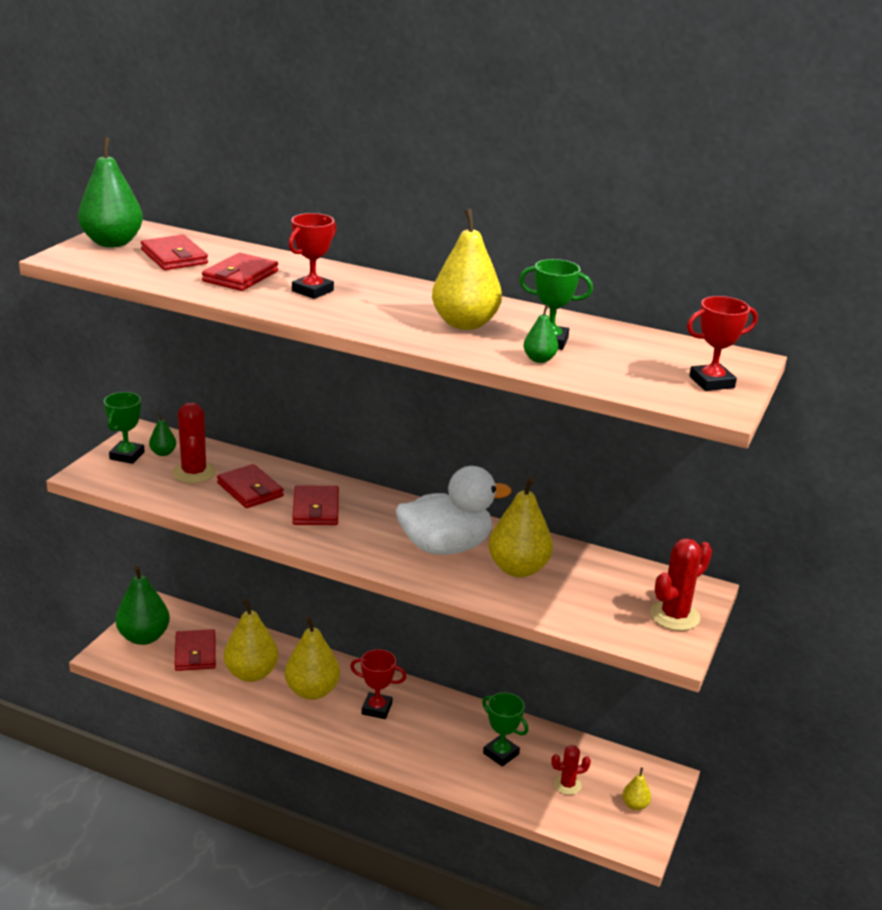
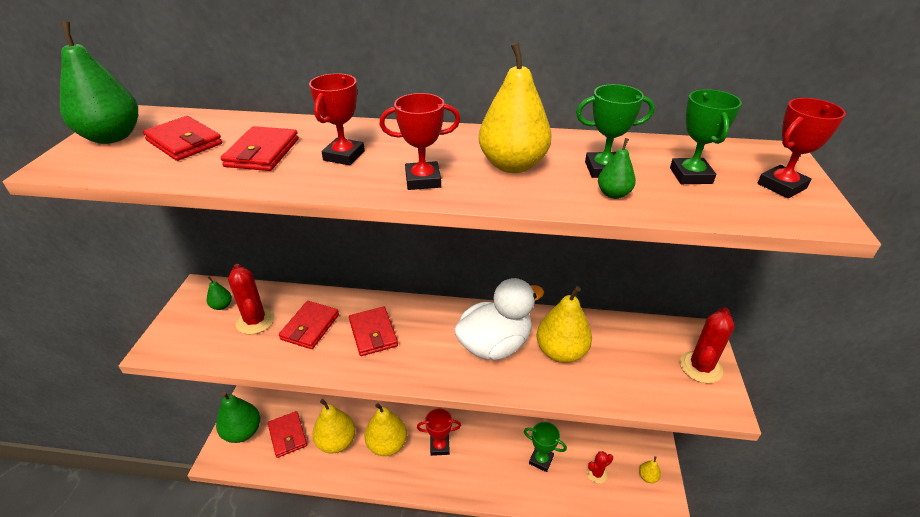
camera: 15 degrees left, 10 degrees up
(127, 455) = (189, 317): green trophy -> green trophy (690, 175)
(250, 490) = (310, 327): red wallet -> red wallet turned 75 degrees clockwise
(372, 320) = (423, 180): none -> red trophy

